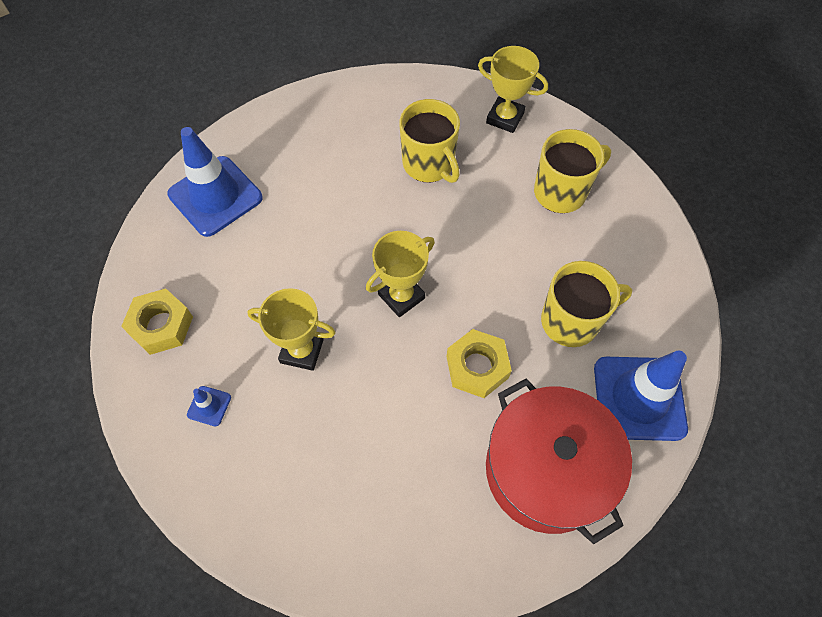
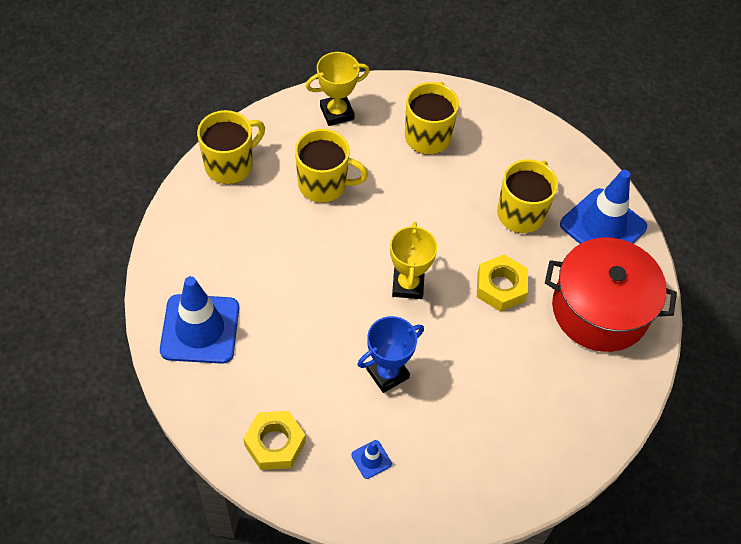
camera: 50 degrees left, 5 degrees down
(302, 351) = (387, 373): yellow trophy -> blue trophy
(377, 97) = (230, 165): none -> yellow mug

